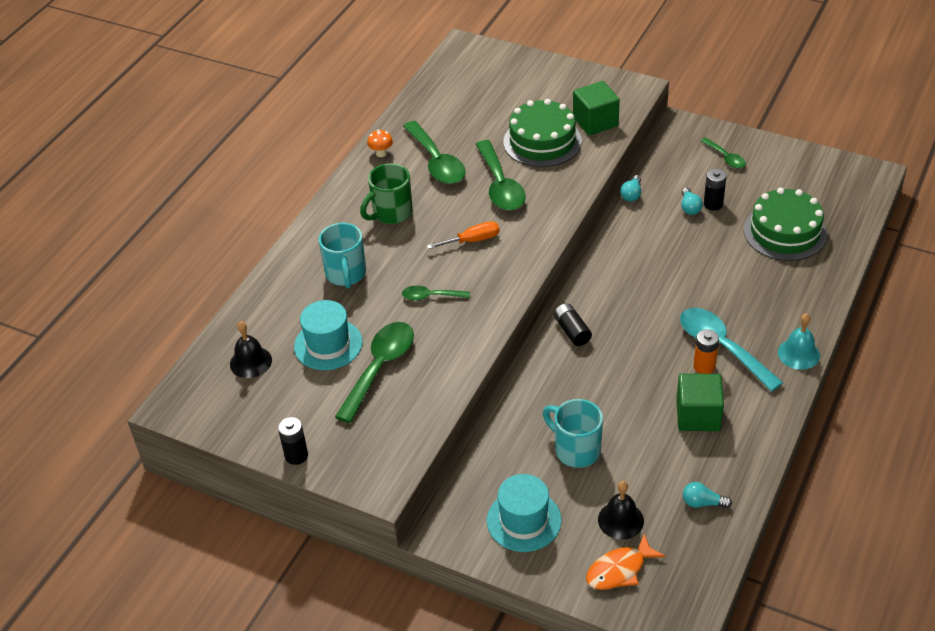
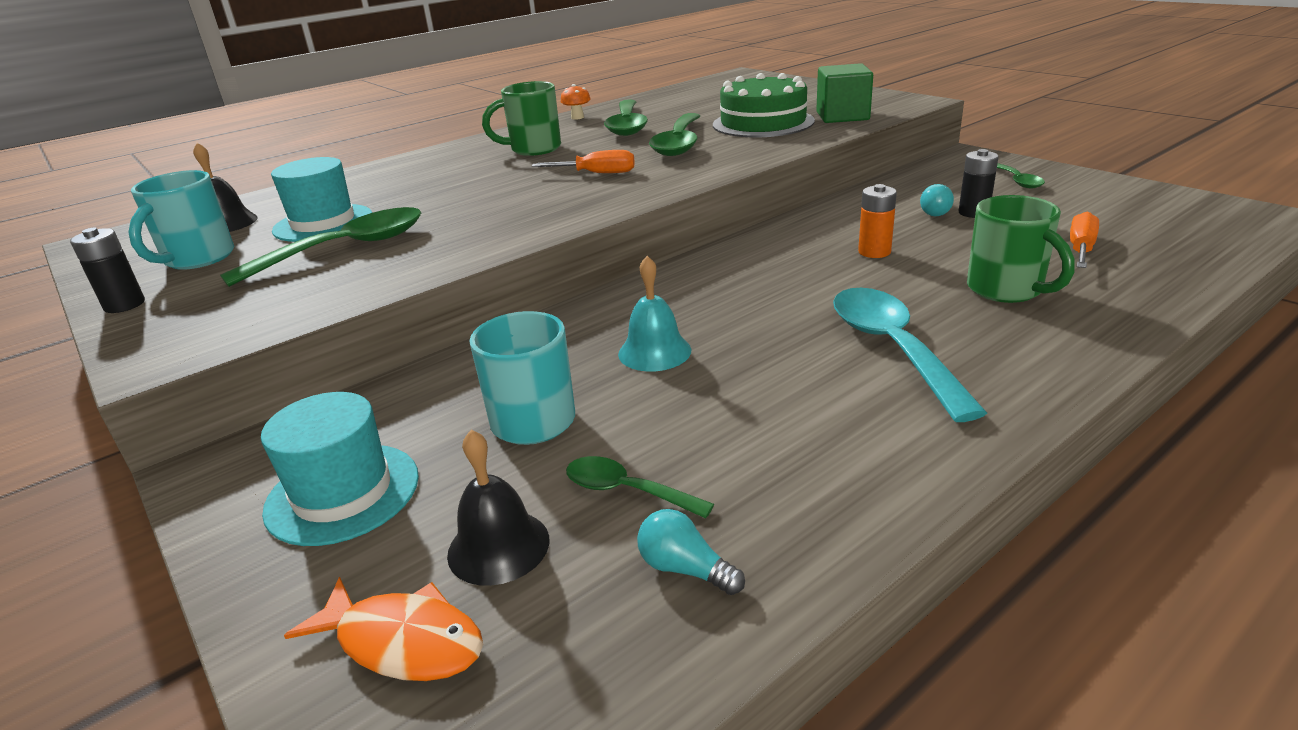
camera: 25 degrees right, 15 degrees down
(346, 274) = (425, 180): turquoise mug -> turquoise mug (198, 259)
(430, 296) = (490, 205): green spoon -> green spoon (626, 491)
(572, 331) = (665, 291): black battery -> none
(619, 570) = (403, 641): orange fish -> orange fish turned 150 degrees counterclockwise
(631, 194) = (859, 194): turquoise light bulb -> none
(698, 415) = (784, 425): green cube -> none
(704, 366) = (843, 365): orange battery -> orange battery (874, 252)
(759, 282) = (1006, 290): none -> green mug
(785, 232) = (1081, 249): green cake -> orange screwdriver
(798, 354) = (1042, 384): turquoise bell -> turquoise bell (654, 352)

